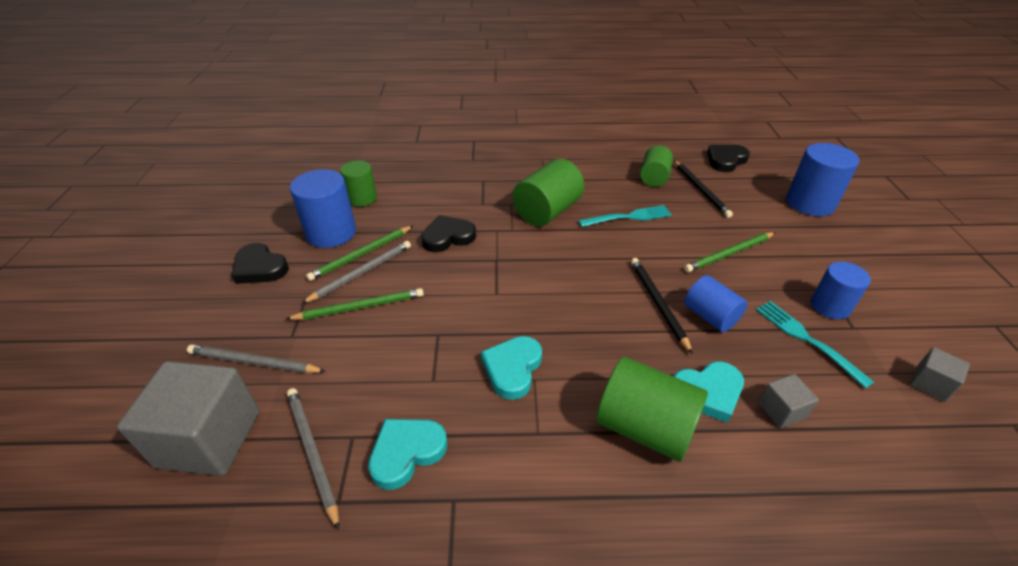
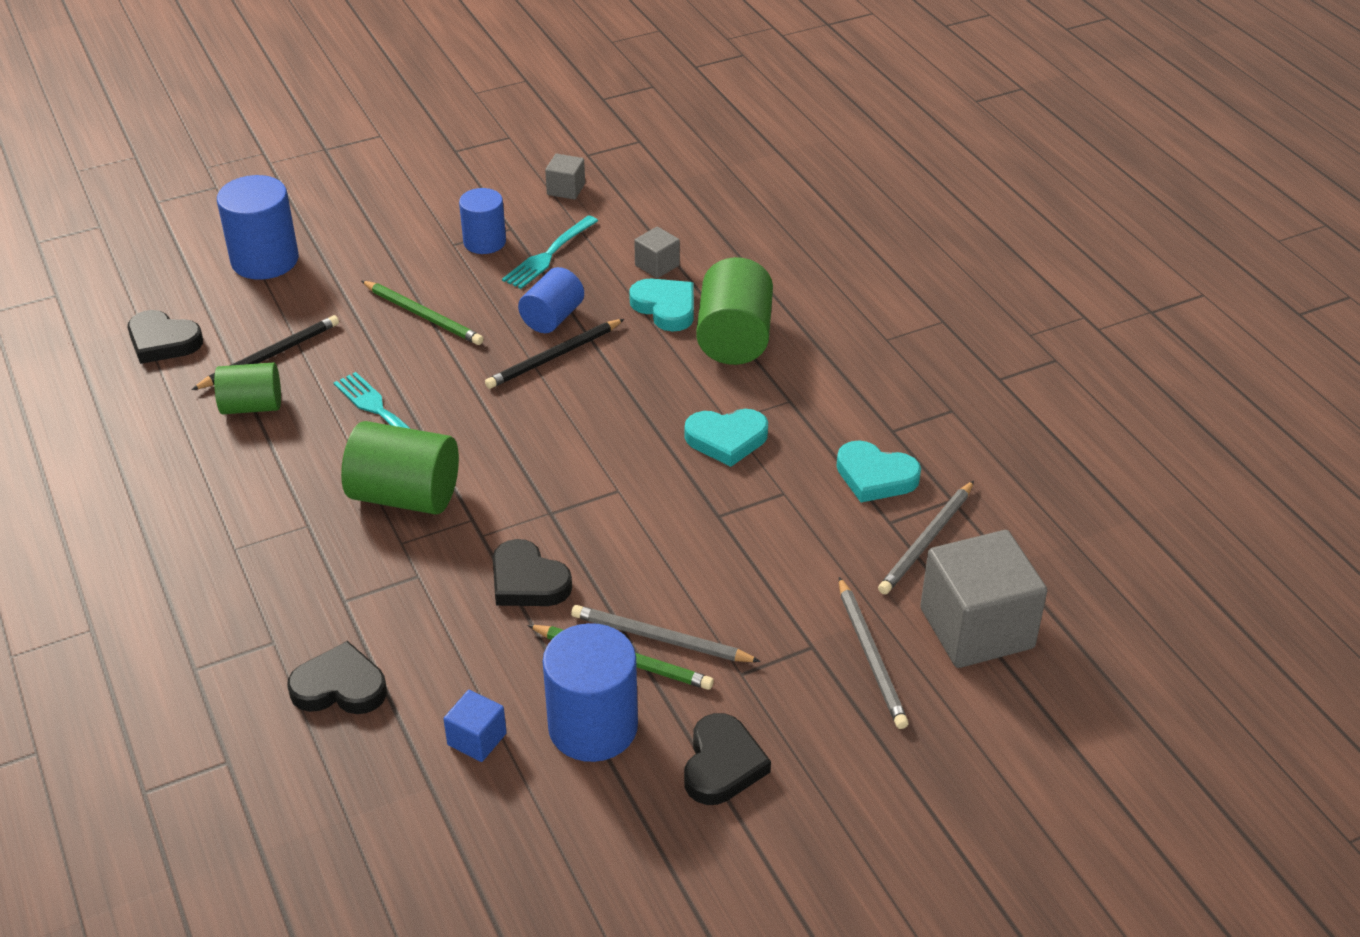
camera: 115 degrees left, 0 degrees up
(360, 307) = (723, 606): green pencil -> none
(362, 198) = (477, 739): green cylinder -> blue cube
(429, 170) = (340, 687): none -> black heart

